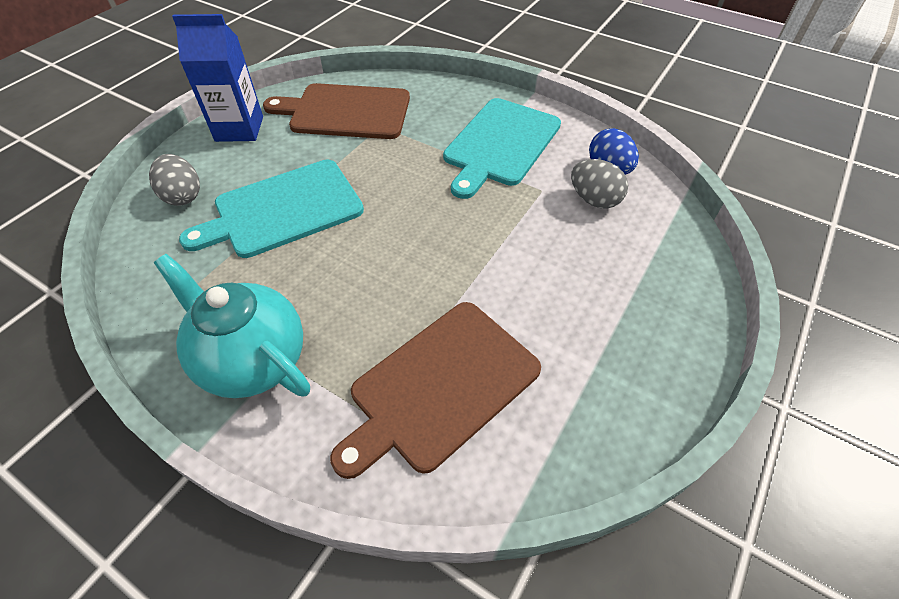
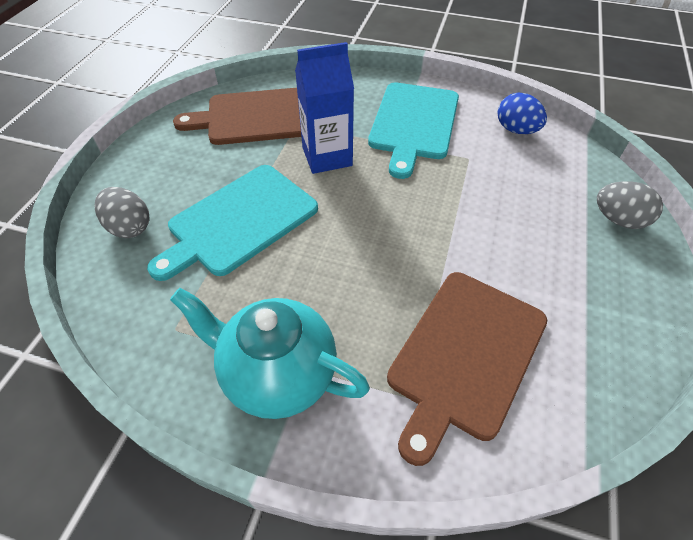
camera: 15 degrees left, 0 degrees up
(239, 129) = (158, 150): blue carton -> blue carton (327, 157)
(594, 200) = (516, 158): grey egg -> grey egg (618, 220)

